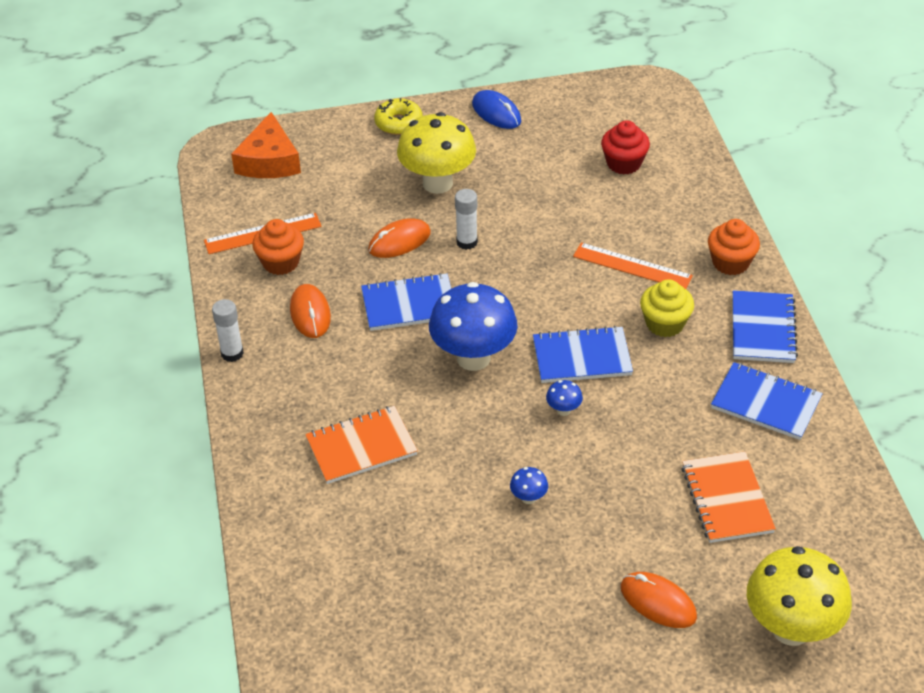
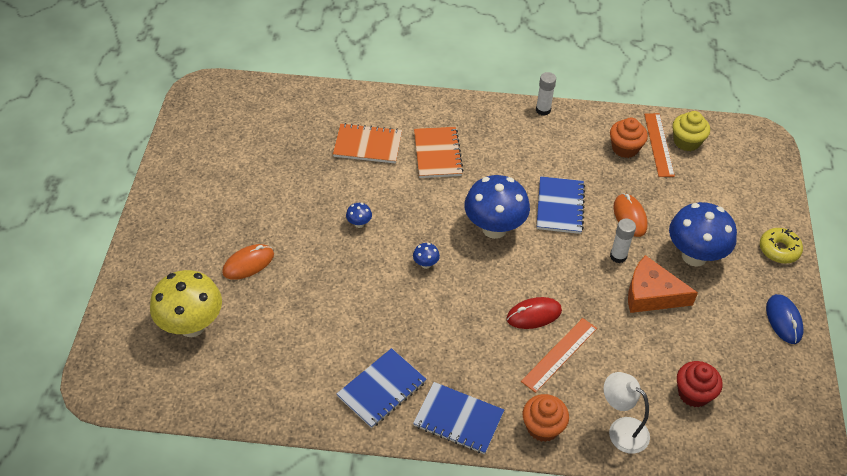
camera: 105 degrees right, 5 degrees up
(269, 161) = (743, 162): orange cheese -> orange cheese (651, 294)
(310, 314) = (568, 153): orange mouse -> none
(437, 183) = (694, 256): yellow mushroom -> blue mushroom
(496, 113) = (783, 320): blue mouse -> blue mouse turned 75 degrees counterclockwise
(581, 357) = (472, 290): blue notebook -> none
(589, 296) = (534, 315): none -> red mouse
(665, 323) = (488, 354): yellow cupcake -> yellow cupcake (686, 141)
(697, 207) = (621, 429): none -> white lamp
(726, 499) = (307, 330): orange notebook -> orange notebook (368, 145)

